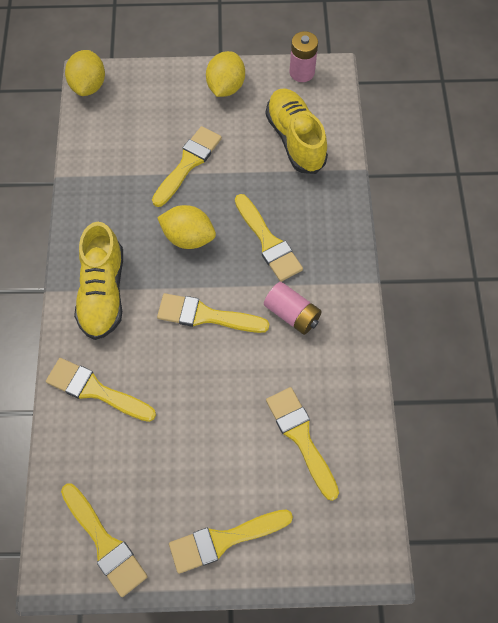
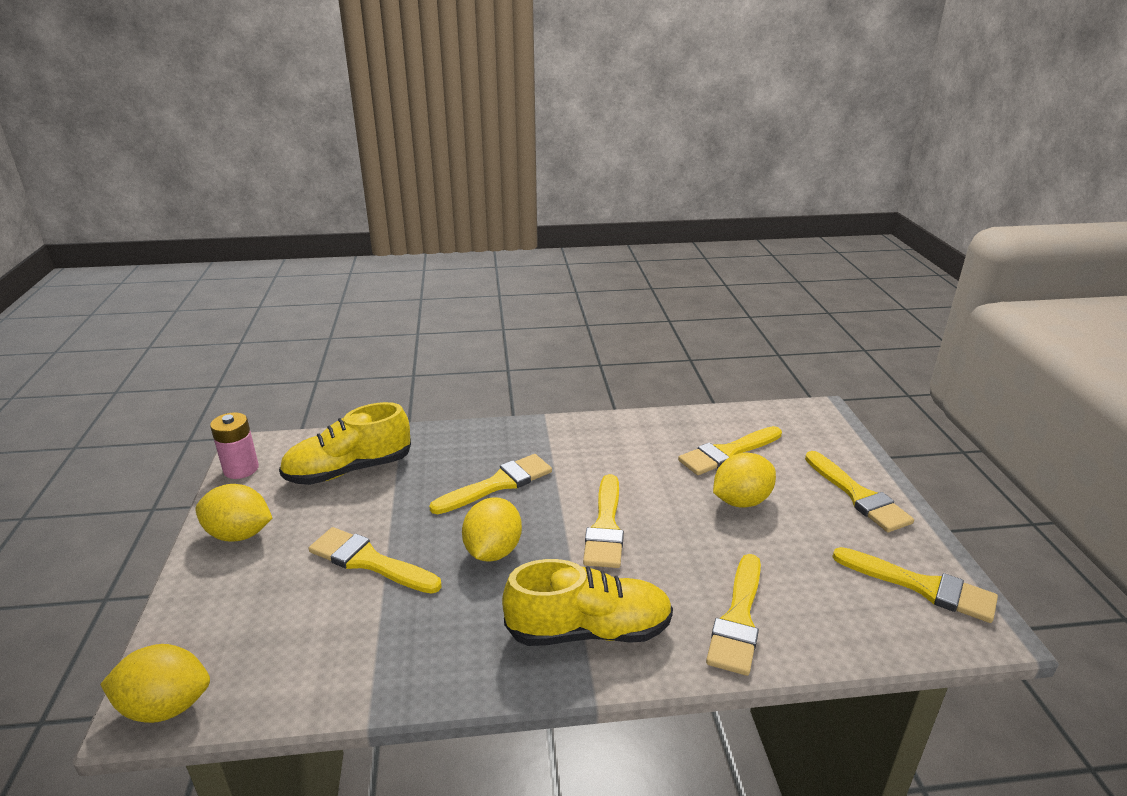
camera: 95 degrees left, 35 degrees down
(104, 542) = (921, 586): yellow brush -> yellow brush turned 75 degrees clockwise
(227, 429) = (741, 501): none -> yellow lemon
(292, 314) = (590, 463): pink battery -> none

